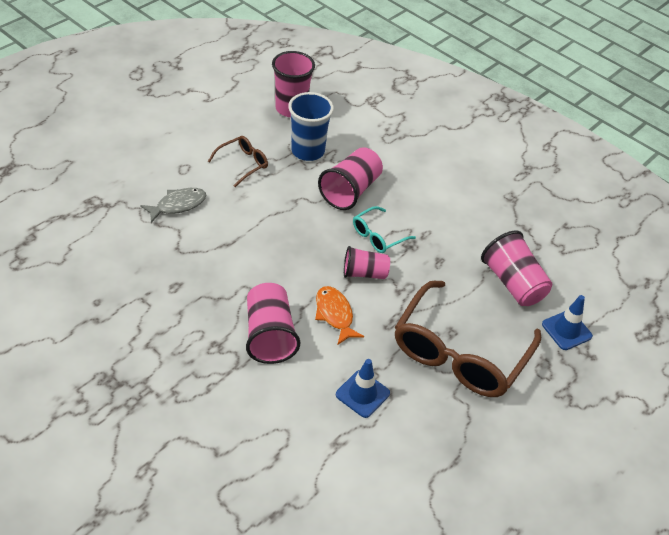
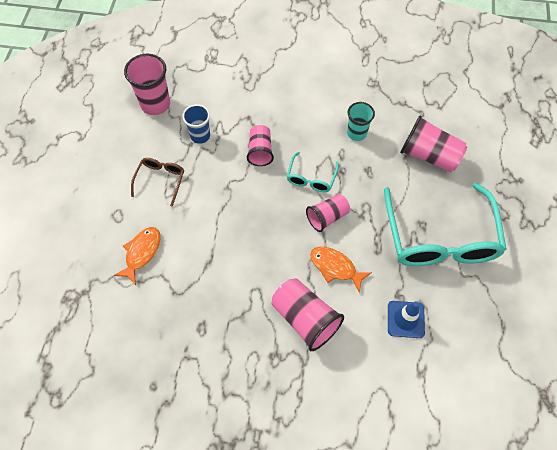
camera: 30 degrees left, 15 degrees up
(178, 205) = (141, 253): grey fish -> orange fish
(308, 151) = (200, 136): blue cup -> blue cup, size x0.65
(350, 191) = (260, 151): pink cup -> pink cup, size x0.65
(456, 226) = (356, 133): none -> turquoise cup
(460, 352) = (439, 237): brown glasses -> turquoise glasses
(566, 330) = (490, 170): blue traffic cone -> none

